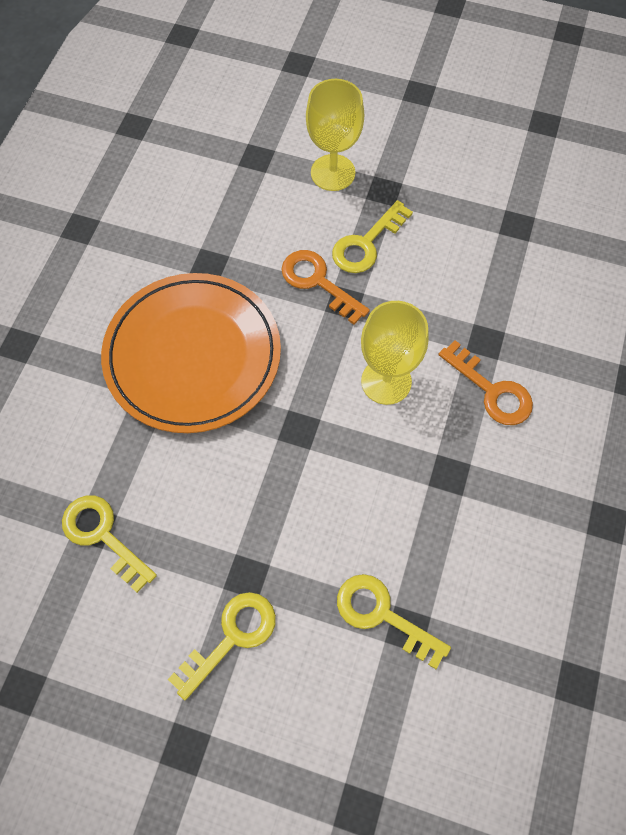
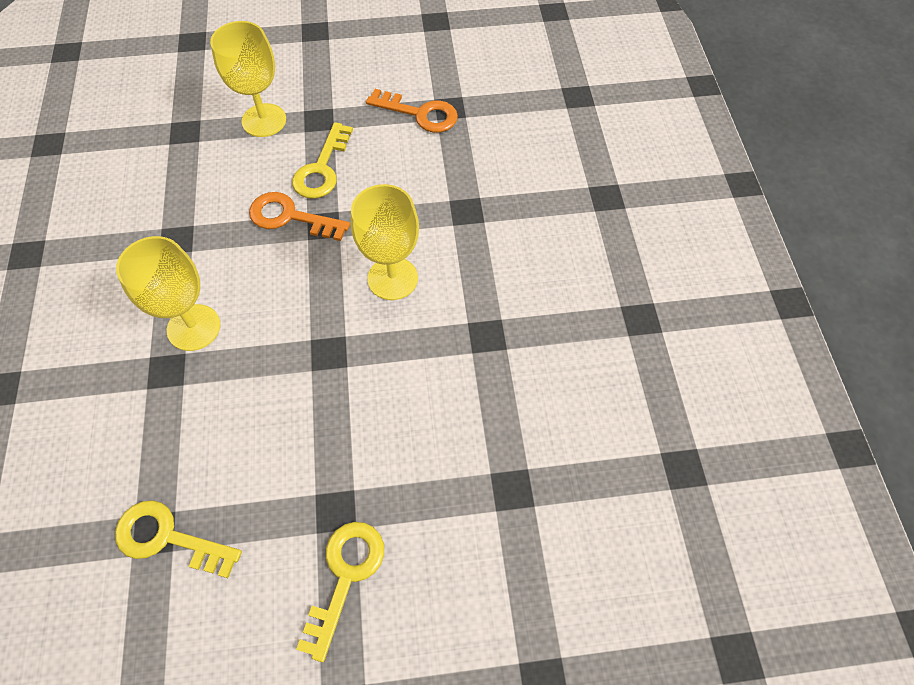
camera: 25 degrees left, 5 degrees down
(193, 355) = (194, 327): orange plate -> yellow goblet
(382, 615) = (483, 487): yellow key -> none
(492, 390) = (491, 249): orange key -> orange key (420, 114)

